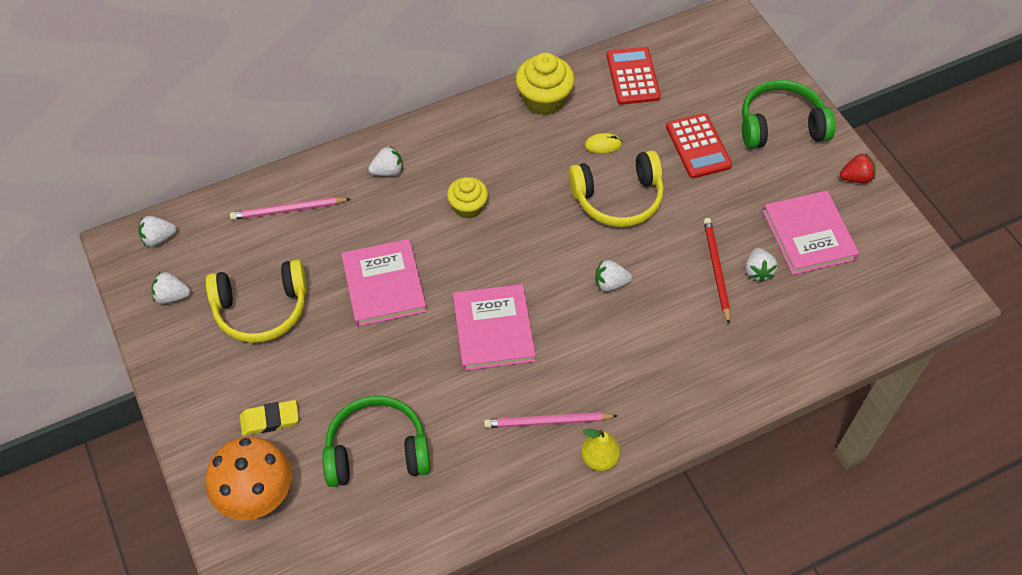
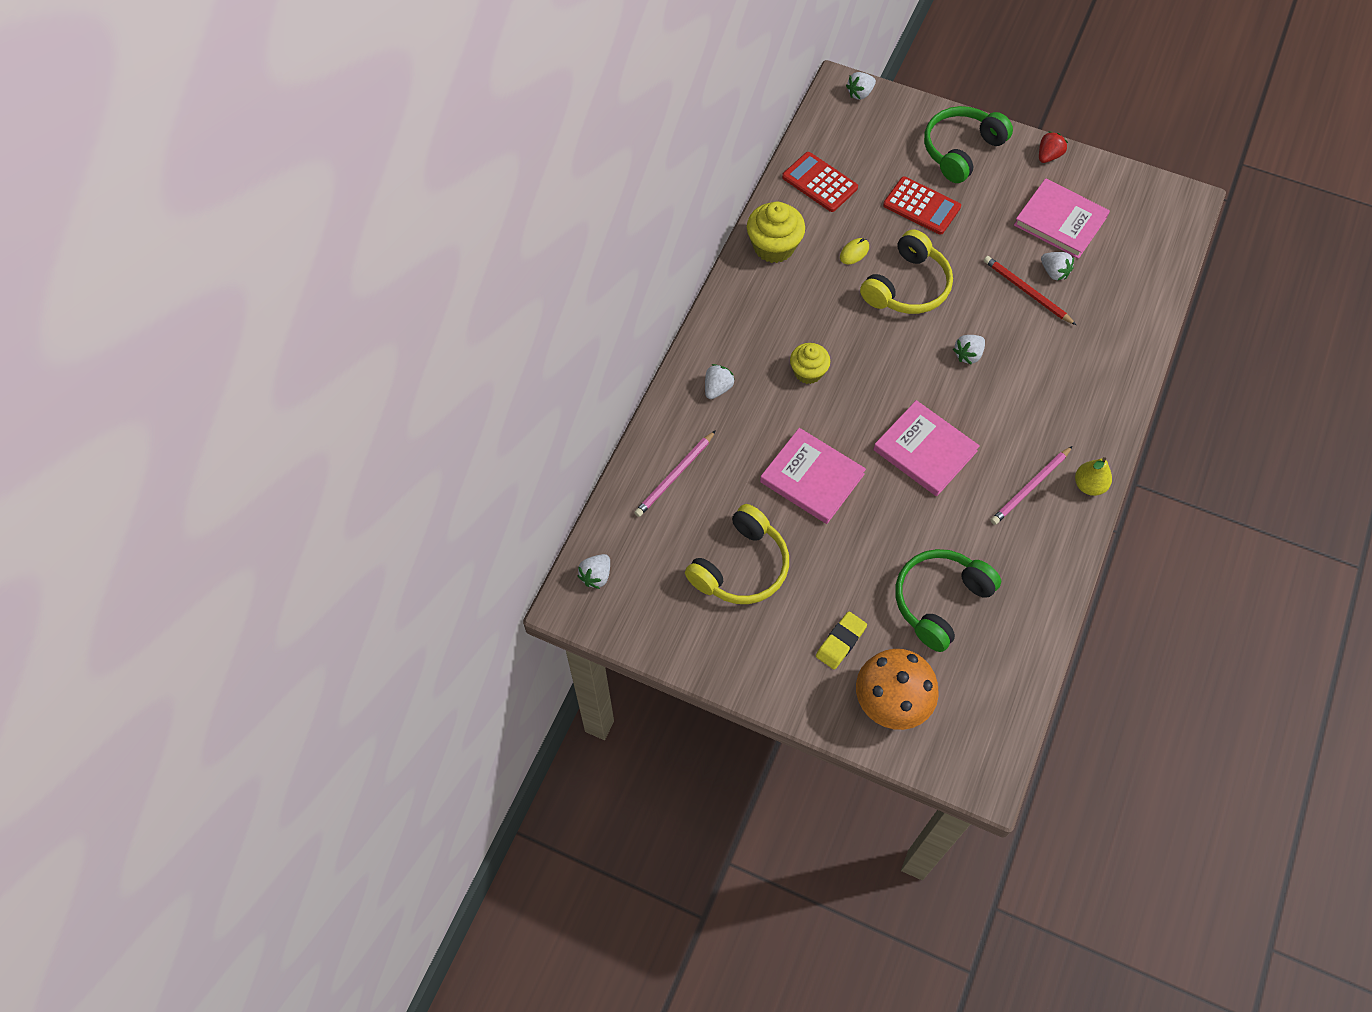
camera: 40 degrees left, 5 degrees up
(172, 296) = (660, 611): white strawberry -> white strawberry (860, 93)

